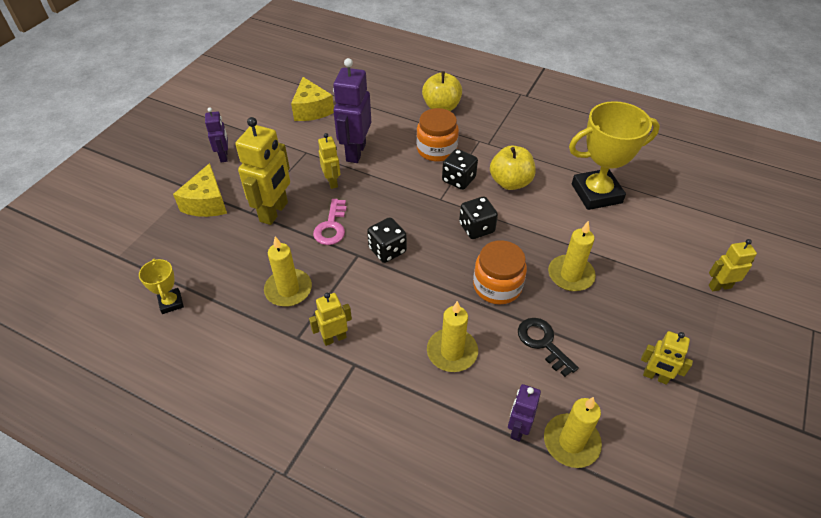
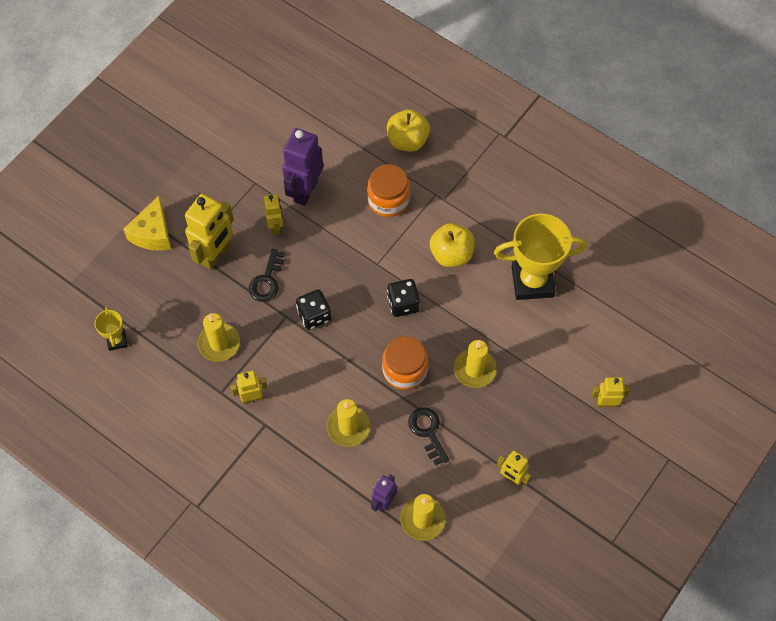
camera: 10 degrees right, 15 degrees up
(224, 156) = (173, 176): purple robot -> none
(311, 110) = (269, 123): yellow cheese -> none
(331, 226) = (267, 280): pink key -> black key
(458, 180) = (401, 243): black dice -> none

